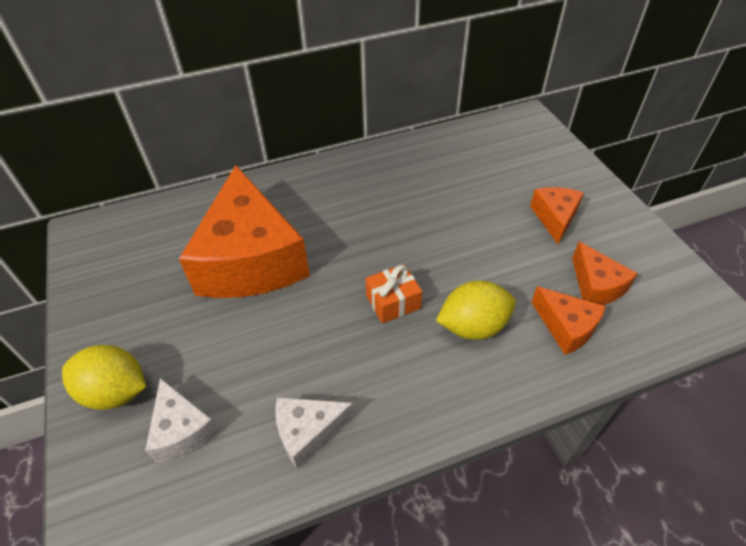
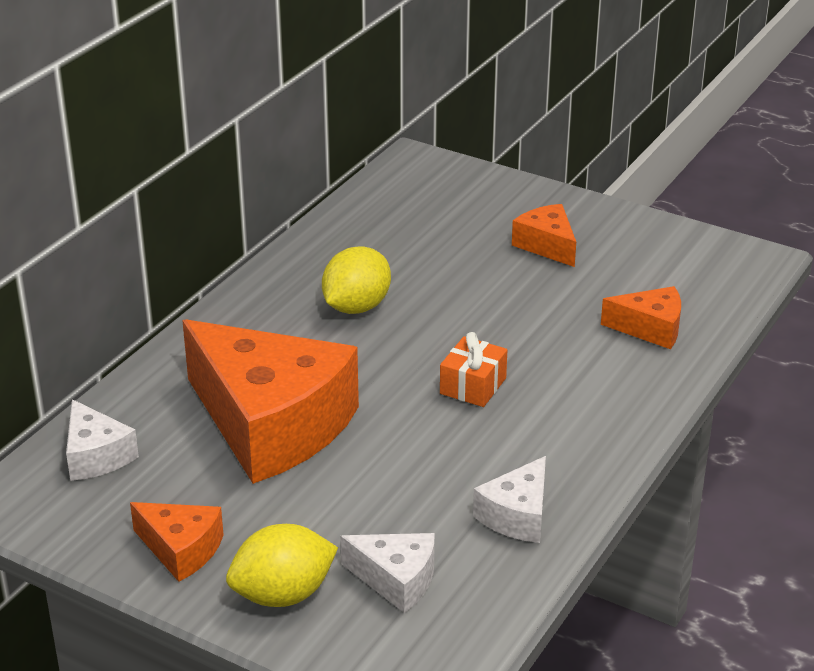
camera: 40 degrees left, 15 degrees down
(149, 227) = (96, 456): none -> white cheese
(473, 326) = (570, 367): yellow lemon -> yellow lemon (356, 307)
(596, 286) = (642, 285): orange cheese -> orange cheese (181, 549)

